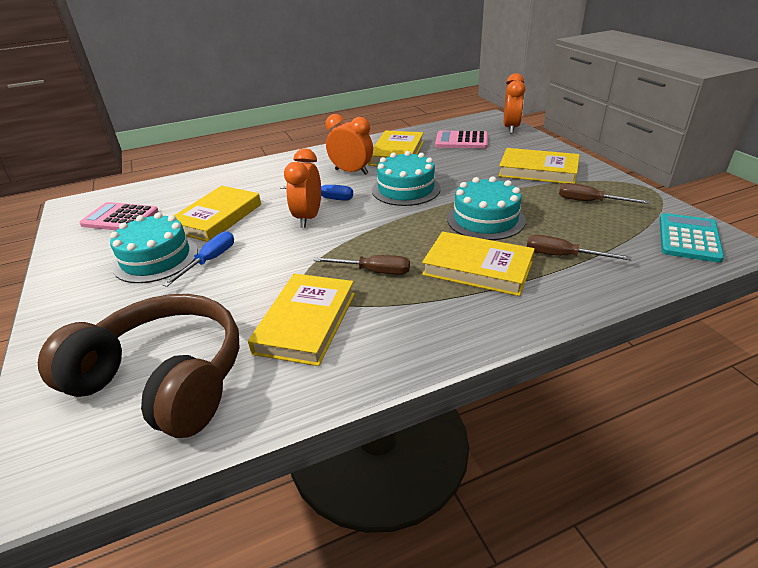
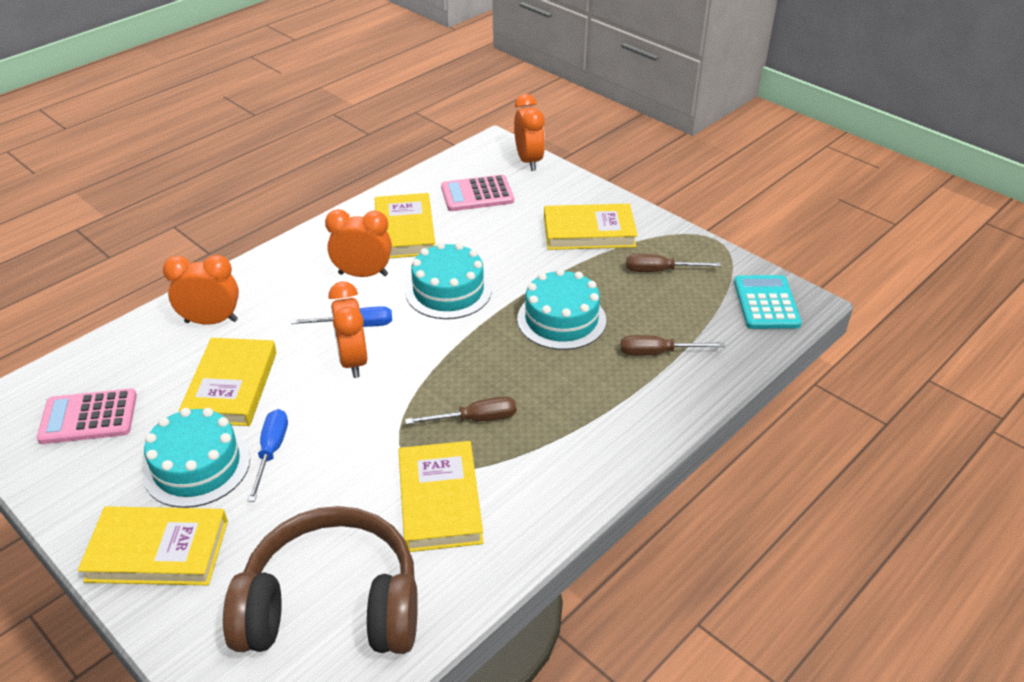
camera: 25 degrees left, 5 degrees up
(235, 181) = (211, 321): none -> orange clock
(477, 268) = (581, 388): yellow book -> yellow book (157, 551)

